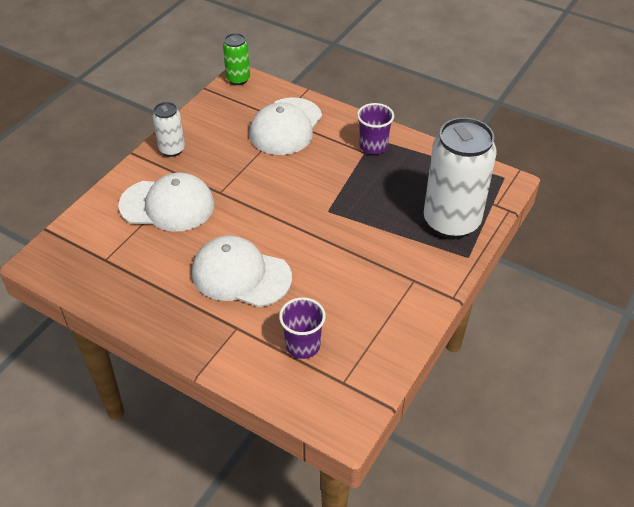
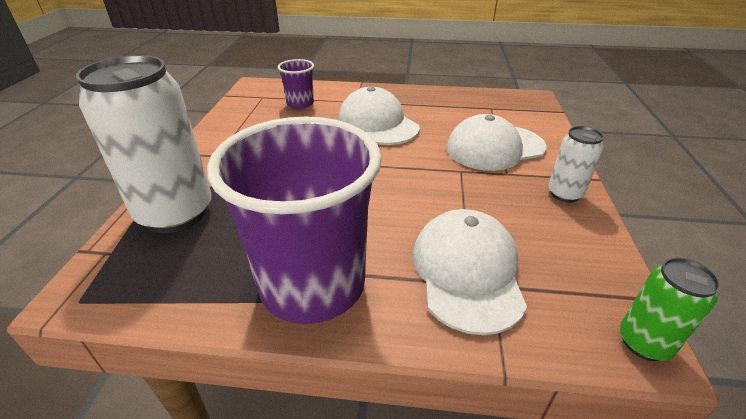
camera: 155 degrees right, 10 degrees down
(241, 275) = (377, 123): white cap -> white cap turned 120 degrees counterclockwise
(373, 146) = (313, 285): purple cup -> purple cup, size x2.18

